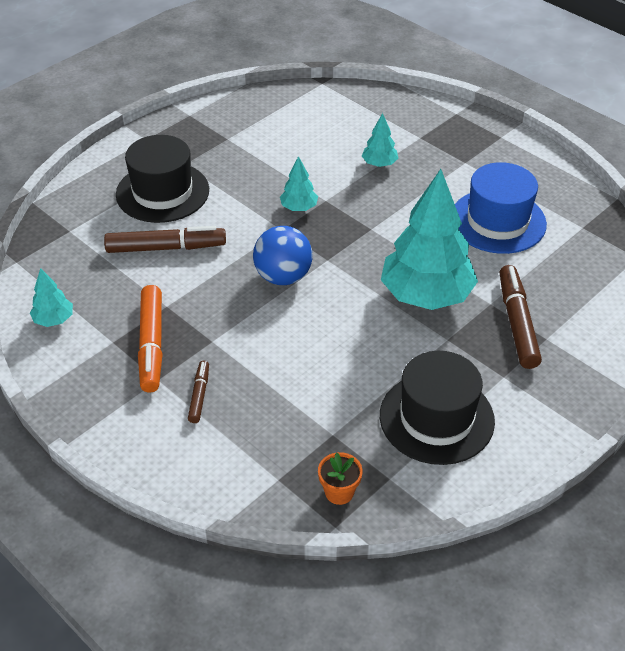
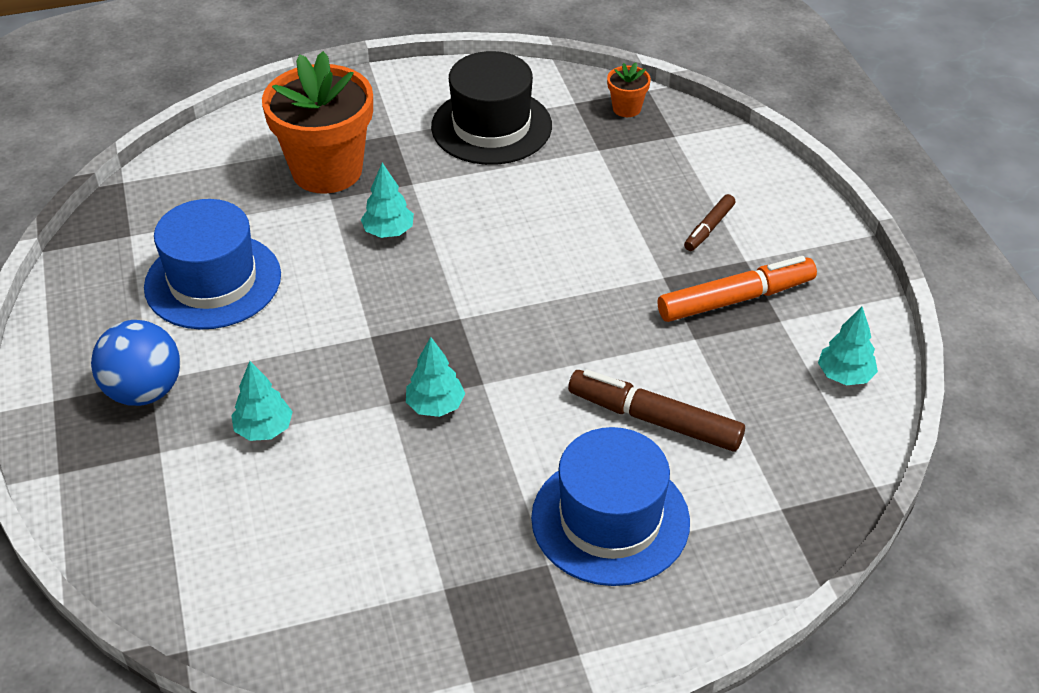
camera: 150 degrees left, 0 degrees up
(152, 344) = (735, 299): orange marker -> orange marker turned 45 degrees clockwise
(162, 192) = (610, 520): black hat -> blue hat
(283, 277) = (530, 318): blue ball -> blue ball (144, 391)
(426, 296) = (388, 232): turquoise tree -> turquoise tree, size x0.44
(517, 323) = (327, 170): brown marker -> orange flower pot

